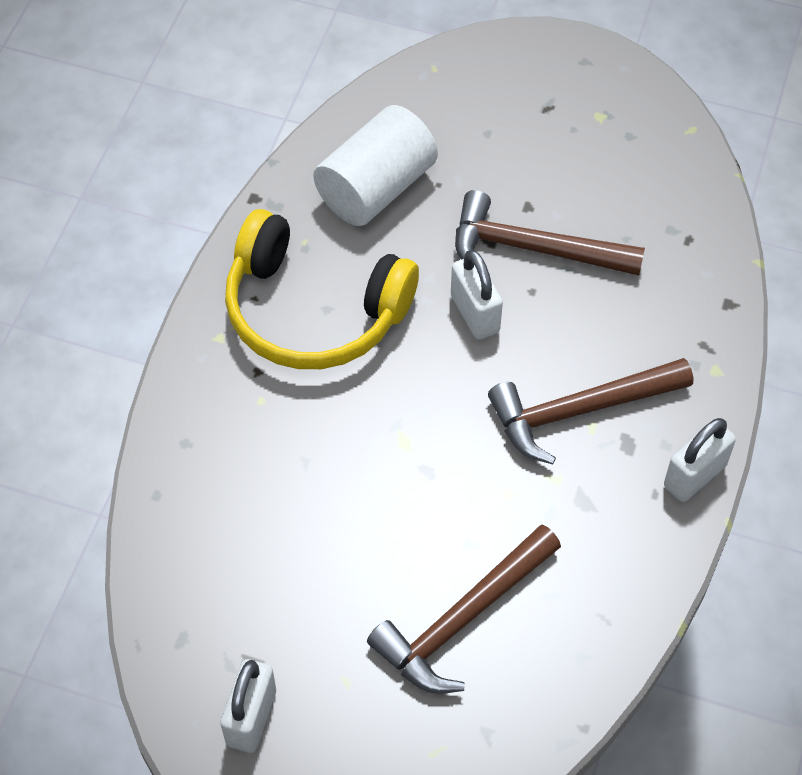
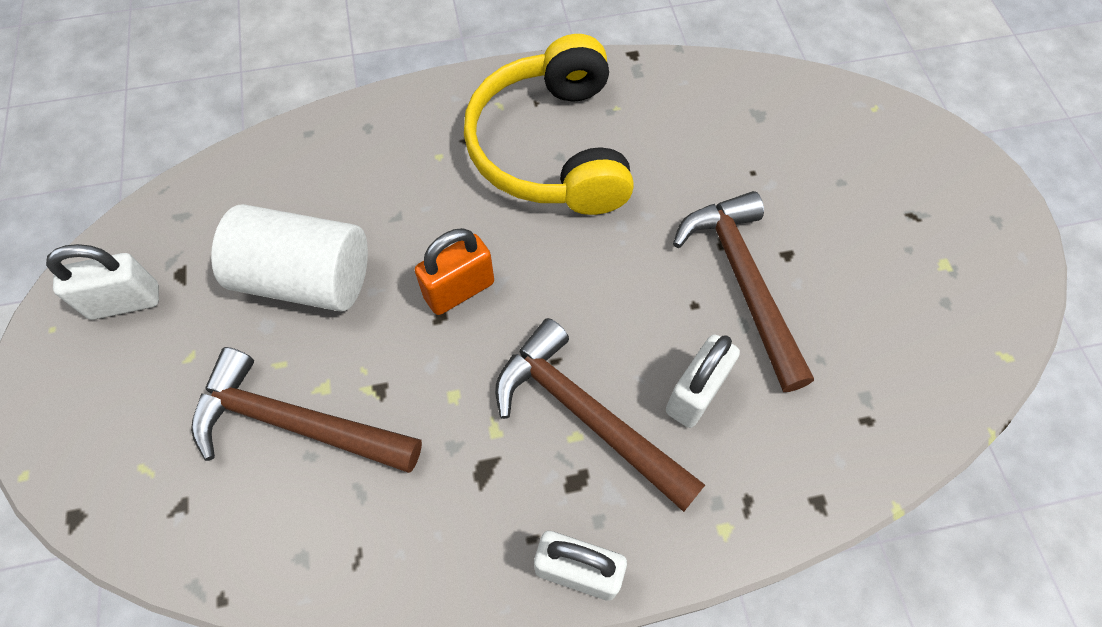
camera: 60 degrees right, 5 degrees up
(376, 188) = (710, 129): white cylinder -> white cylinder (305, 278)
(413, 446) = (459, 290): none -> orange padlock
(474, 314) = (634, 269): white padlock -> white padlock (695, 393)

